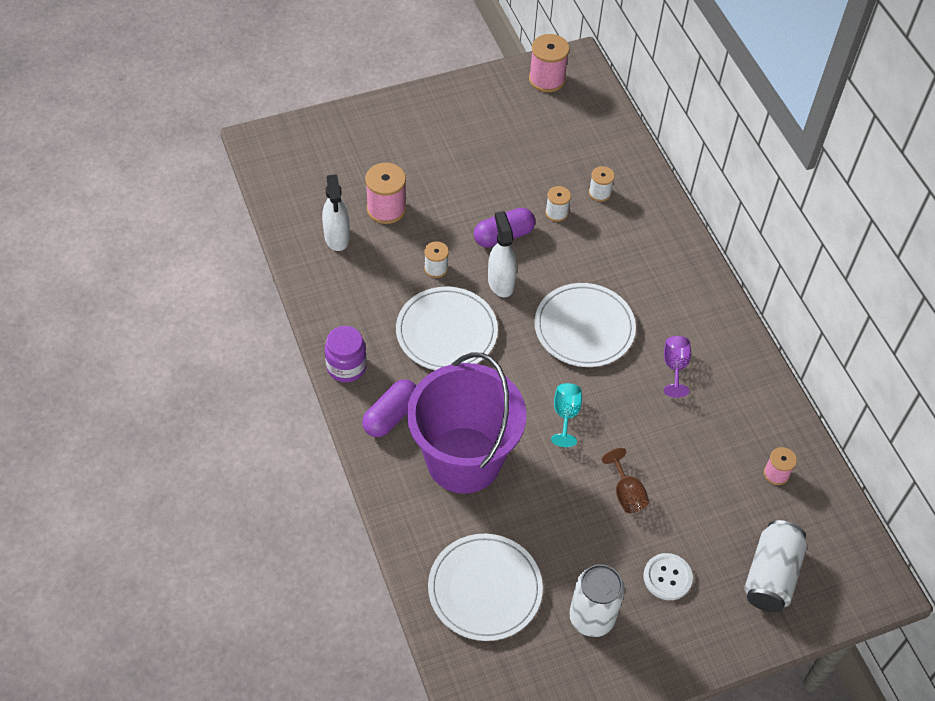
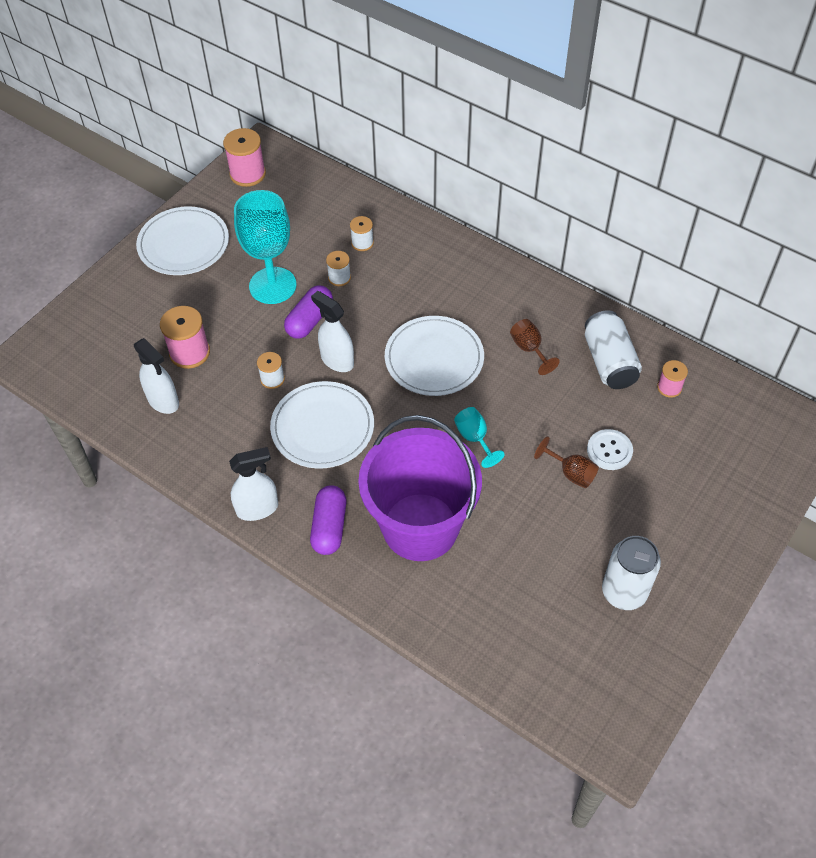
camera: 30 degrees left, 0 degrees up
(346, 367) = (257, 508): purple jar -> white spray bottle
(485, 589) = (522, 625): white plate -> white plate (183, 244)
(495, 189) = (272, 285): none -> turquoise goblet
(667, 577) = (655, 521): white button -> white button (609, 450)
(675, 367) = (529, 349): purple goblet -> brown goblet
(771, 575) = (728, 469): white can -> white can (609, 362)

